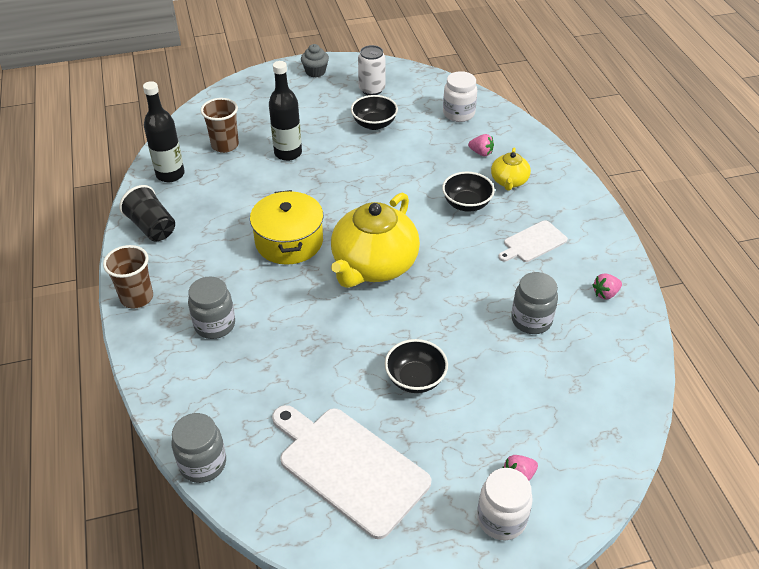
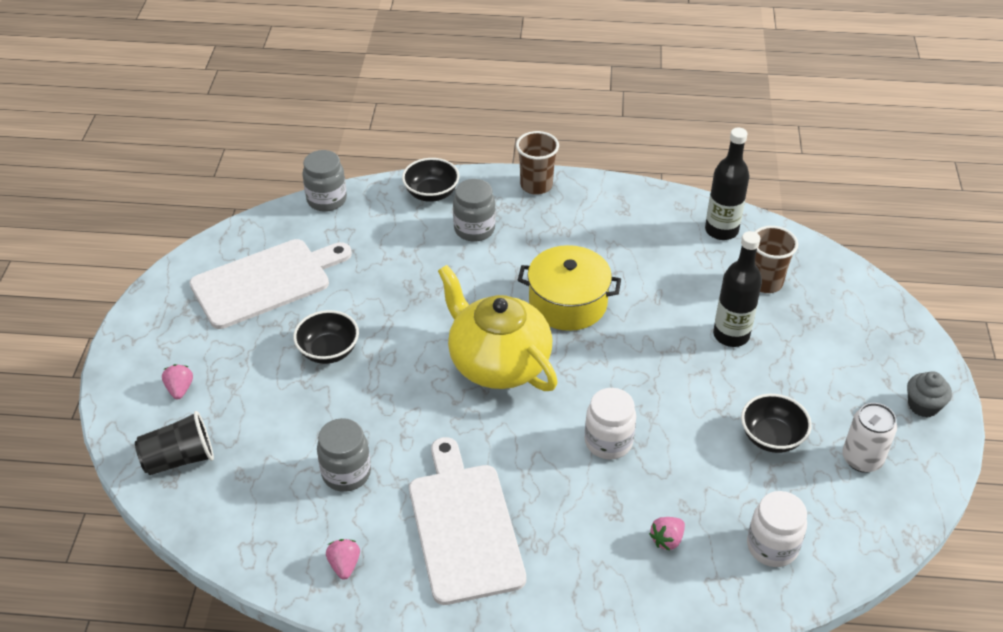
camera: 110 degrees right, 0 degrees up
(152, 227) = (635, 206): black cup -> black cup (179, 459)
(466, 204) = (565, 483): black bowl -> black bowl (431, 193)
(501, 519) = (152, 362): white jar -> white jar (608, 442)
(509, 181) = (592, 549): yellow teapot -> none
(533, 242) = (464, 526): white cutting board -> white cutting board, size x1.90

